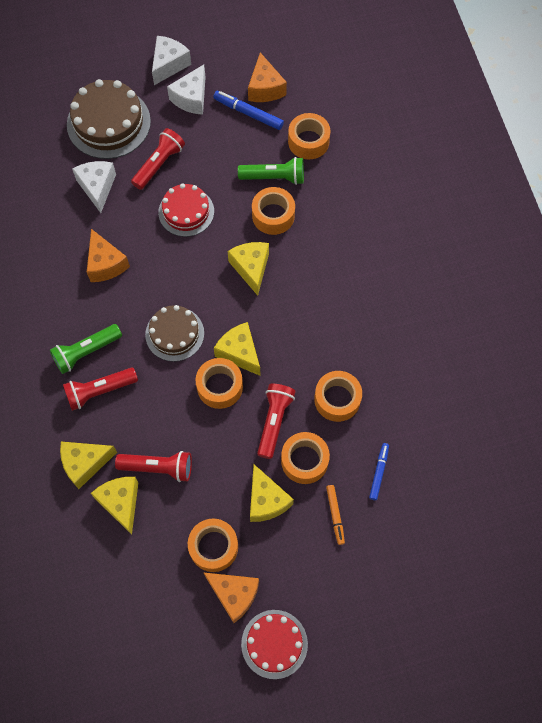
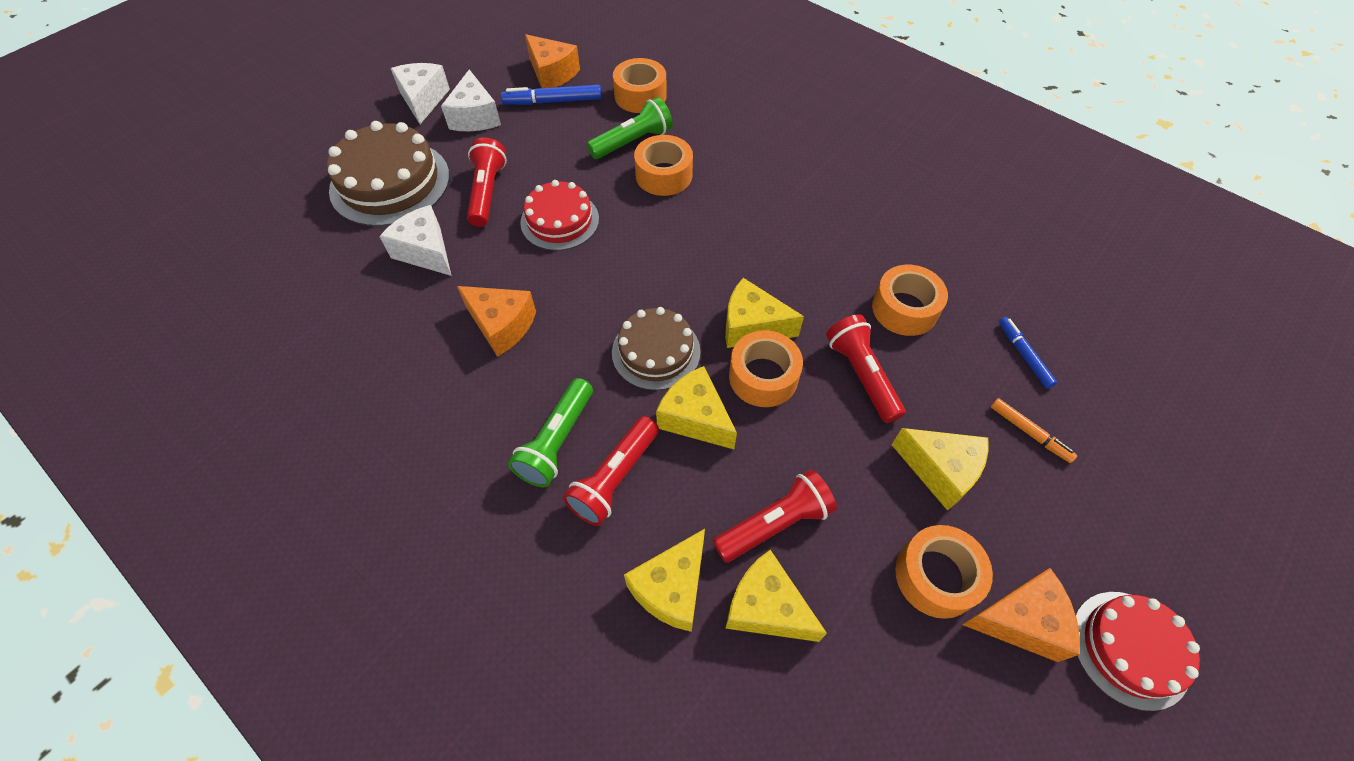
camera: 35 degrees left, 10 degrees down
(251, 268) = (685, 235): yellow cheese -> yellow cheese (695, 418)
(304, 460) = (936, 395): orange tape -> none

